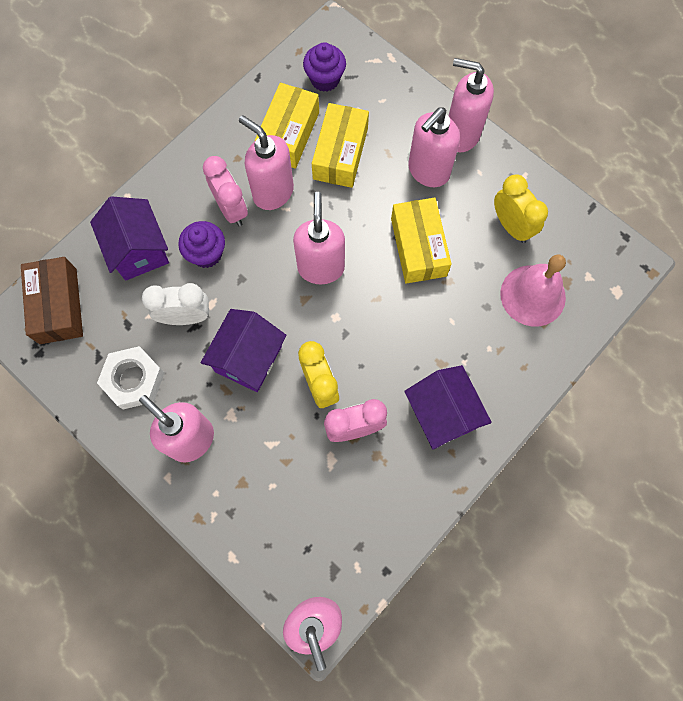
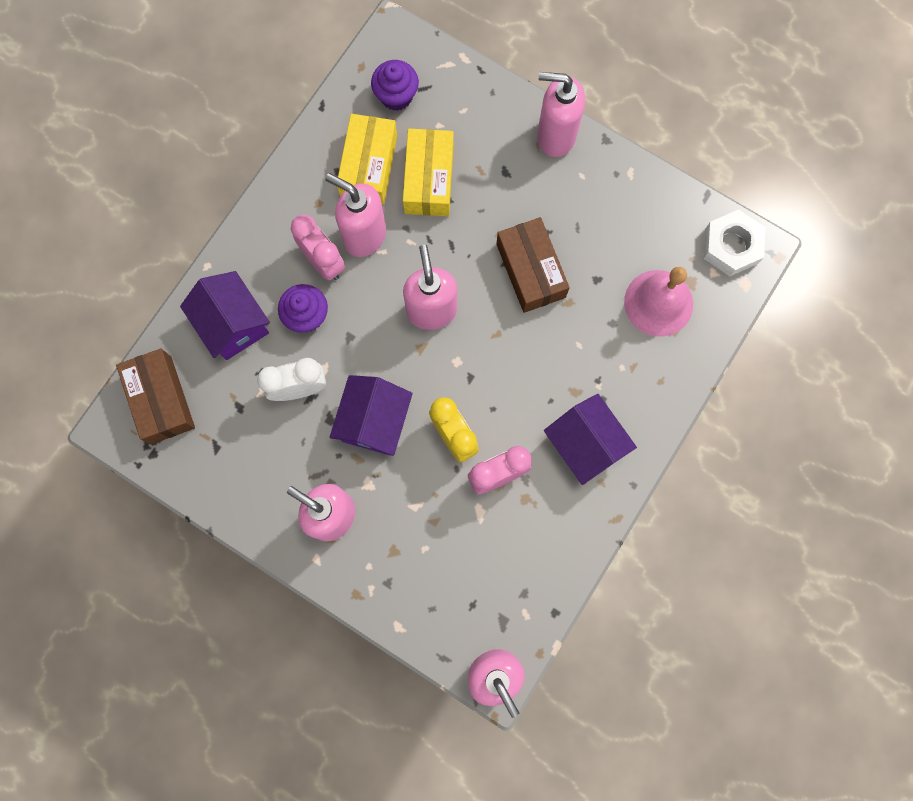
camera: 10 degrees left, 5 degrees up
(134, 380) = (259, 465): white nut -> white nut (731, 246)
(418, 247) = (531, 270): yellow box -> brown box
(428, 171) = (527, 184): pink soap dispenser -> none
(511, 226) = (625, 230): yellow clock -> none

